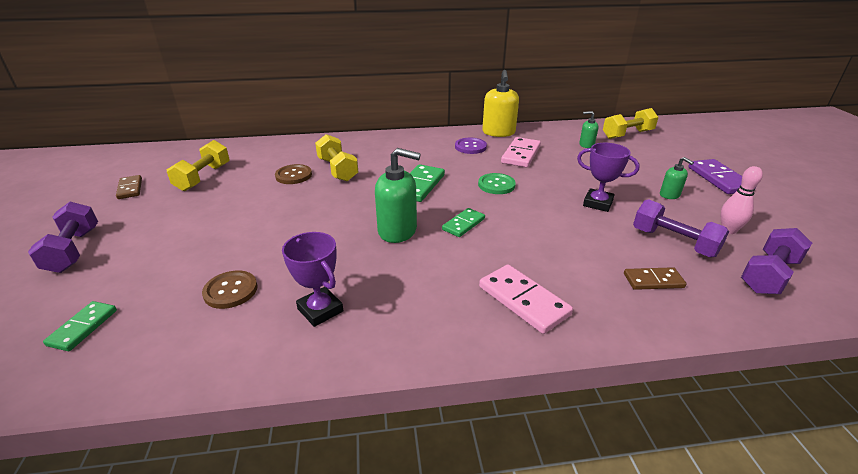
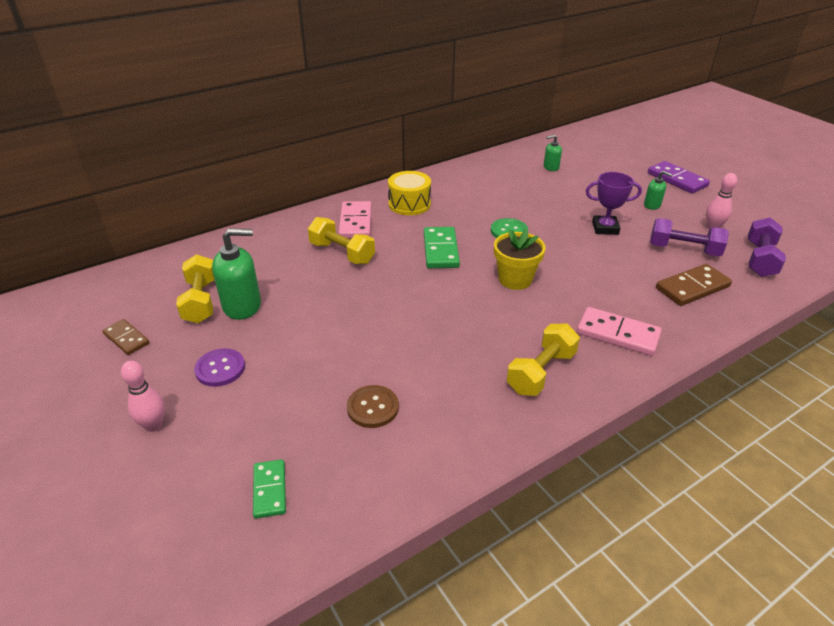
camera: 25 degrees left, 5 degrees up
(73, 250) = (153, 425): purple dumbbell -> pink bowling pin
(293, 175) = (302, 272): brown button -> none
(320, 310) = (470, 396): purple trophy -> none
(398, 231) = (465, 303): green soap dispenser -> green soap dispenser (242, 306)
(428, 147) = (409, 204): none -> yellow drum
(463, 224) = (515, 279): green domino -> yellow flower pot
(470, 147) = (449, 194): purple button -> purple button (220, 369)
(498, 132) = (461, 170): yellow soap dispenser -> none
(520, 154) = (503, 192): pink domino -> pink domino (355, 222)
(627, 134) = (576, 147): yellow dumbbell -> yellow dumbbell (541, 372)
(653, 281) = (692, 287): brown domino -> brown domino, size x1.58

